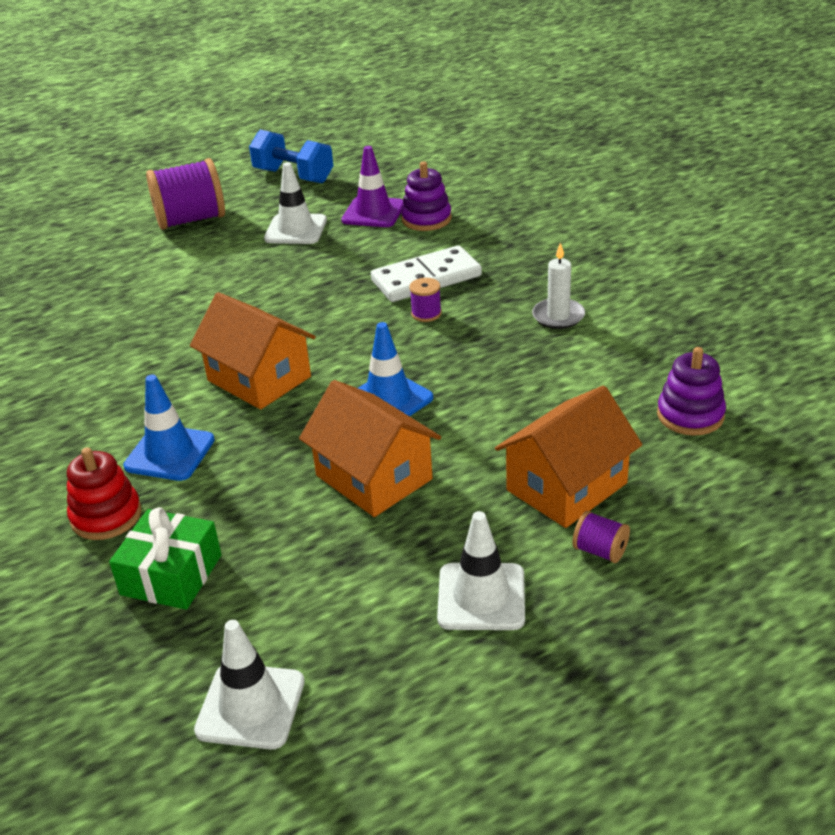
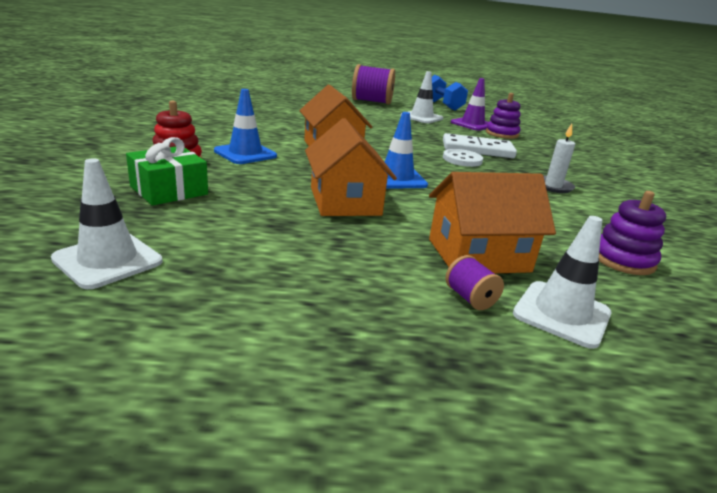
camera: 25 degrees right, 10 degrees down
(426, 314) = (462, 159): purple spool -> white button
(481, 597) = (342, 281): white traffic cone -> white traffic cone (561, 314)

